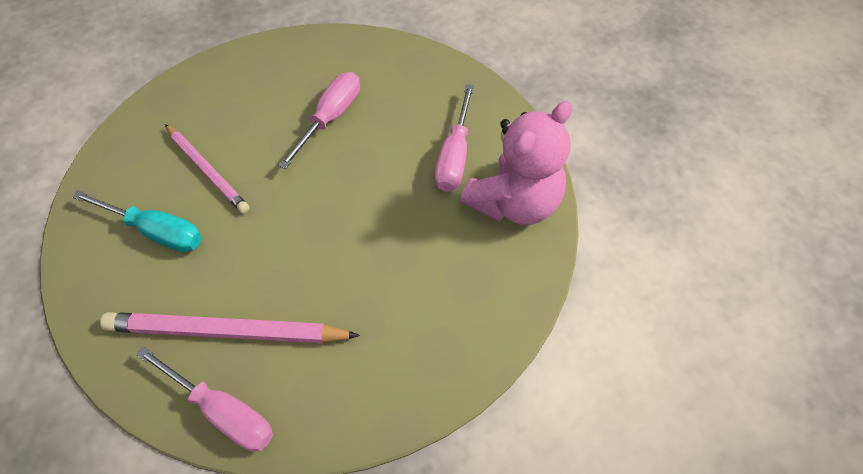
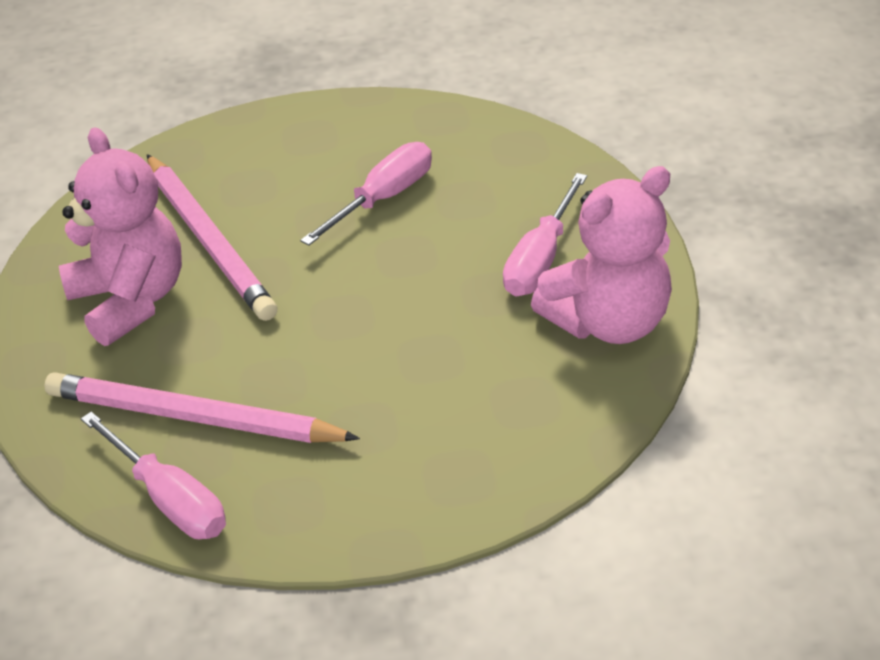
camera: 15 degrees right, 15 degrees down
(156, 231) = (130, 300): turquoise screwdriver -> pink teddy bear
(207, 170) = (209, 241): pink pencil -> pink pencil, size x1.51

